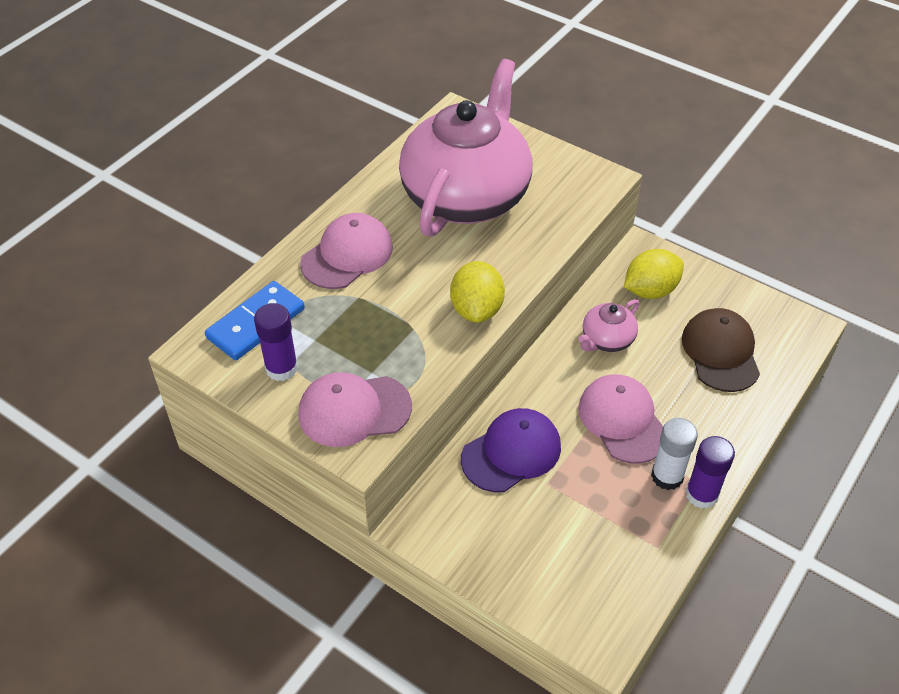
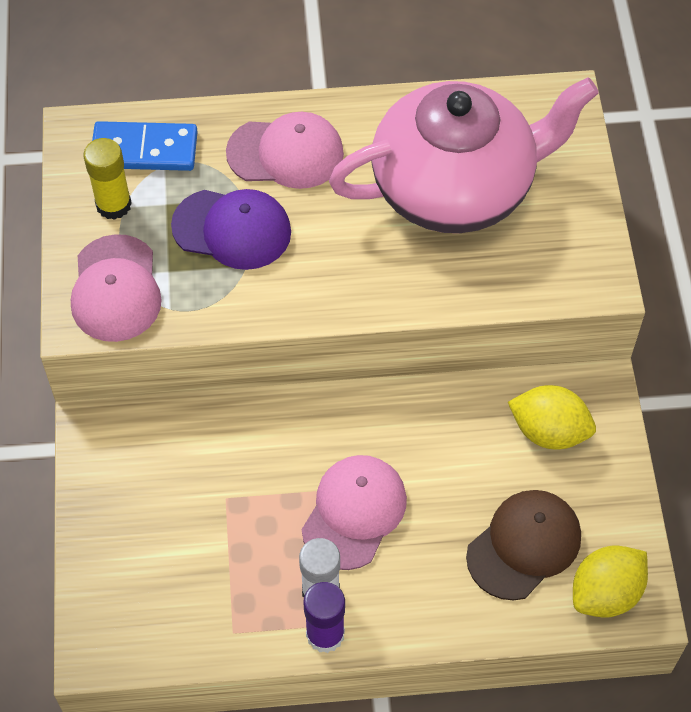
camera: 50 degrees right, 10 degrees up
(281, 368) = (113, 205): purple glue stick -> yellow glue stick
(354, 410) = (115, 289): pink cap -> pink cap turned 135 degrees counterclockwise
(476, 309) = (315, 297): yellow lemon -> yellow lemon (605, 593)
(511, 452) = (234, 446): purple cap -> purple cap (232, 229)
(606, 340) = (444, 435): pink teapot -> none

